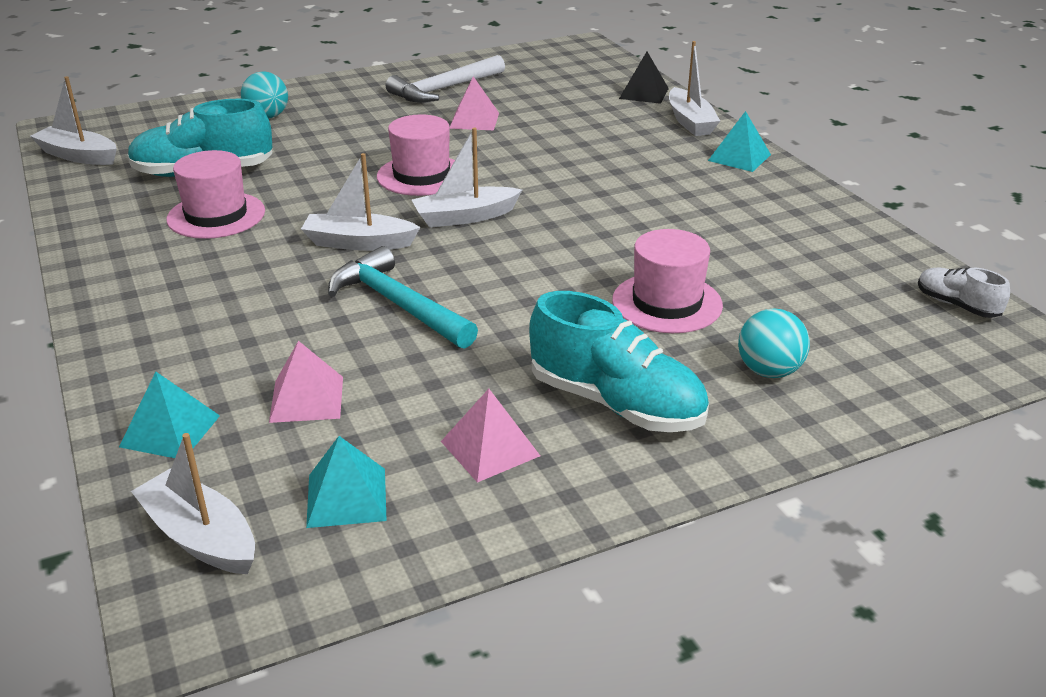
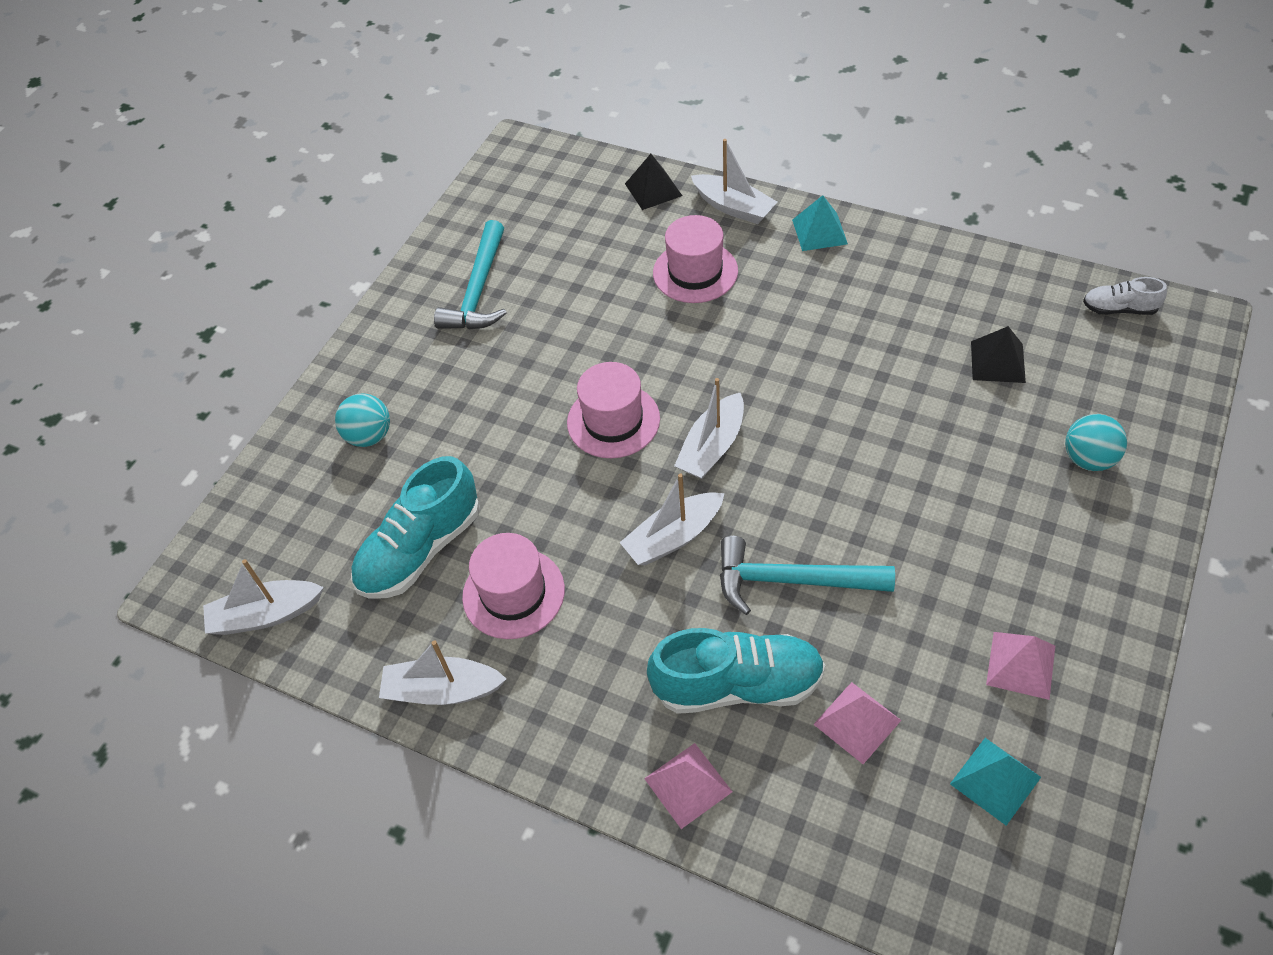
camera: 35 degrees left, 20 degrees up
(170, 431) = (811, 830): turquoise pyramid -> none
(200, 537) = (958, 891): white boat -> white boat (442, 690)
(444, 89) = (479, 290): white hammer -> turquoise hammer
(474, 120) = (561, 318): pink pyramid -> pink pyramid (687, 785)
(616, 403) = (1041, 562): turquoise shoe -> turquoise shoe (737, 685)
(667, 303) = (958, 438): pink hat -> pink hat (695, 272)
(778, 281) = (997, 361): none -> black pyramid

